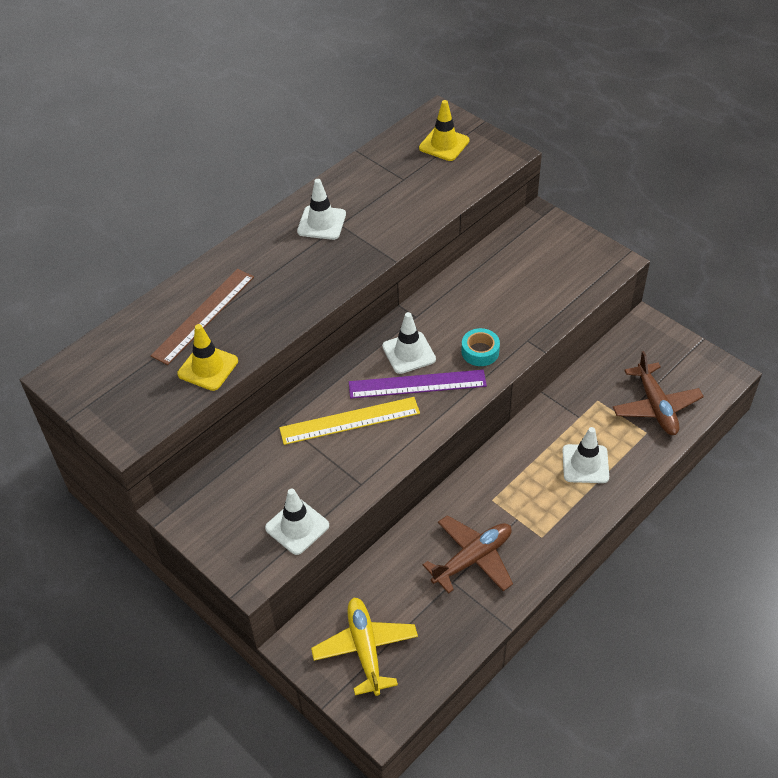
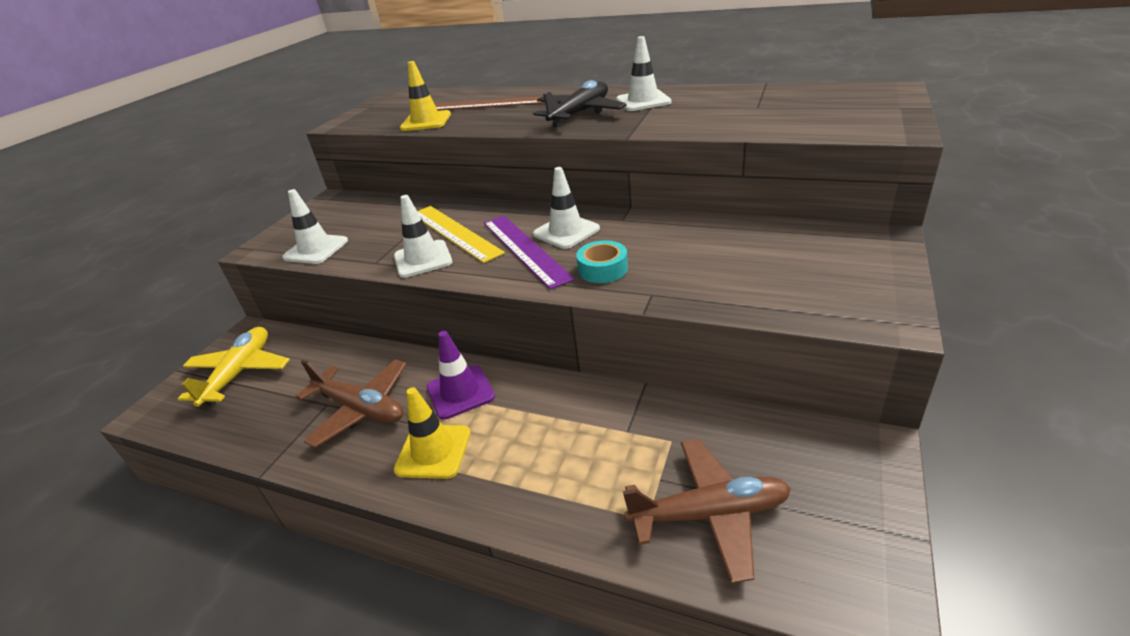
camera: 70 degrees right, 15 degrees down
(310, 266) = (580, 114): none -> black plane
(365, 649) = (239, 373): yellow plane -> yellow plane turned 45 degrees counterclockwise
(444, 144) = (847, 104): yellow traffic cone -> yellow traffic cone (433, 451)
(491, 493) = (460, 392): none -> purple traffic cone
(585, 464) = (546, 464): white traffic cone -> white traffic cone (423, 259)
(655, 406) = (709, 514): brown plane -> brown plane turned 150 degrees counterclockwise

